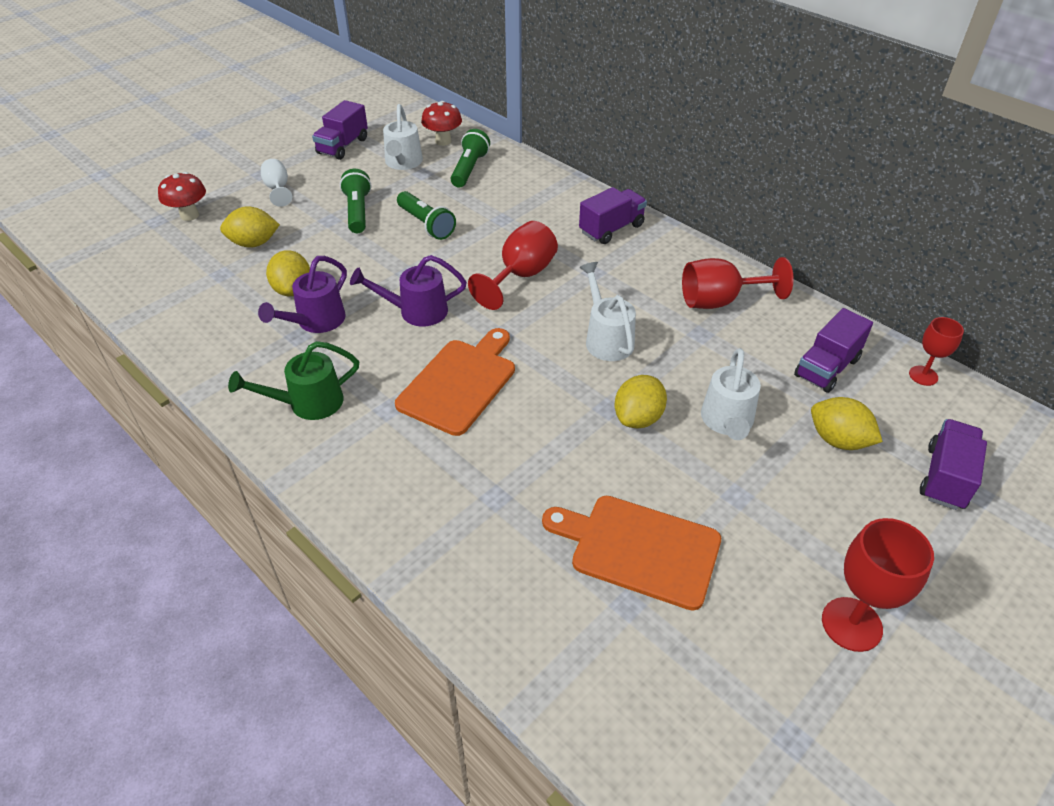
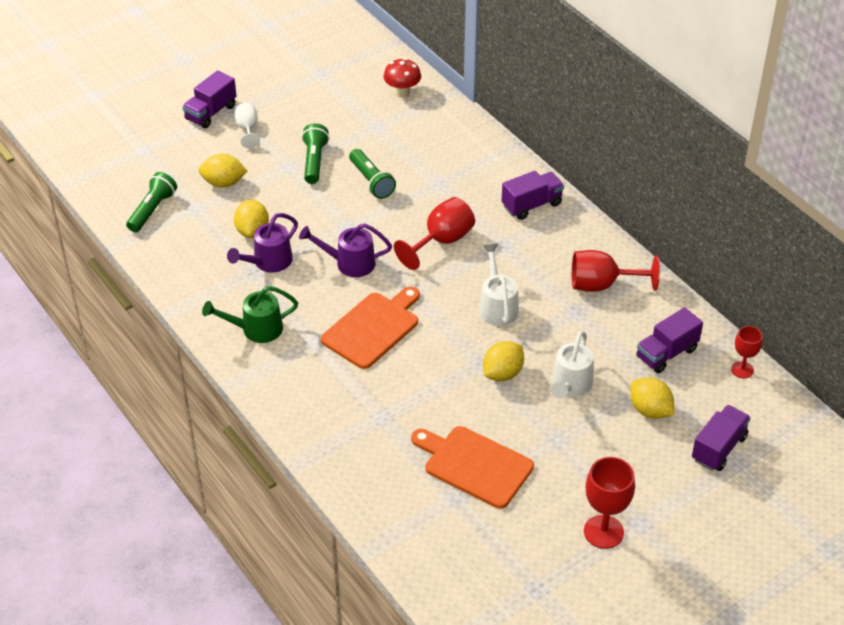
camera: 10 degrees right, 0 degrees up
(189, 215) = (171, 148): red mushroom -> none
(343, 146) = (309, 88): purple truck -> purple truck (211, 112)
(403, 163) = (361, 114): white watering can -> none
(469, 169) = (420, 127): green flashlight -> green flashlight (152, 210)

